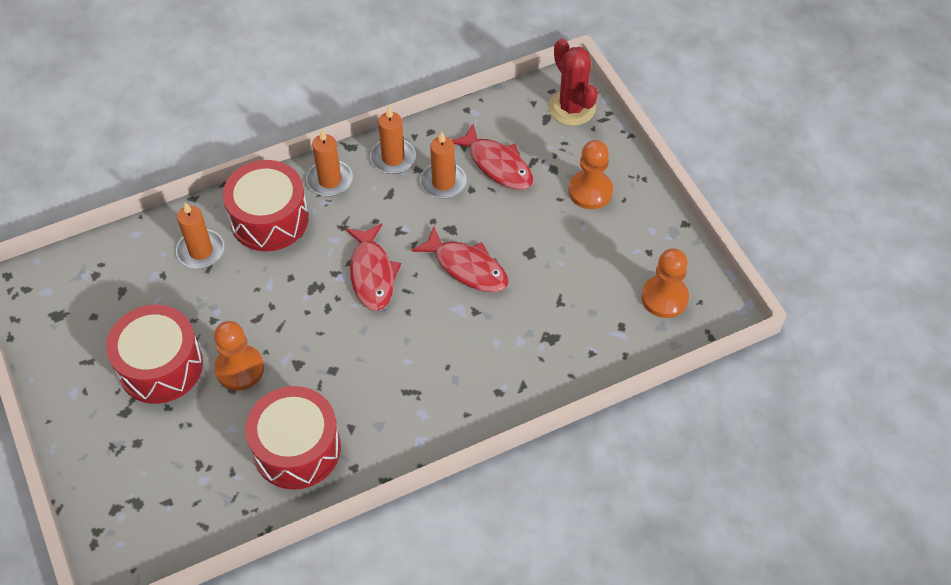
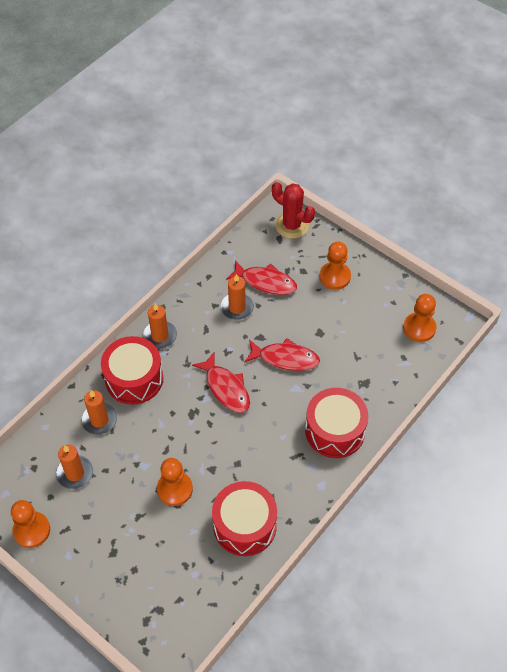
camera: 25 degrees left, 0 degrees up
(50, 346) = (32, 530): none -> orange pawn
(160, 366) = (119, 510): red drum -> red drum (335, 431)
(393, 158) = (194, 304): orange candle -> orange candle (75, 473)

